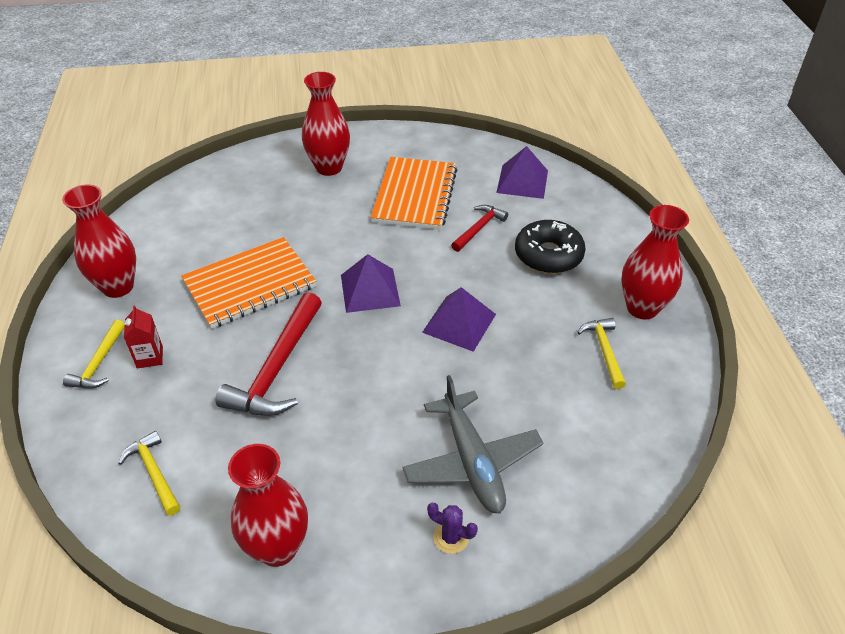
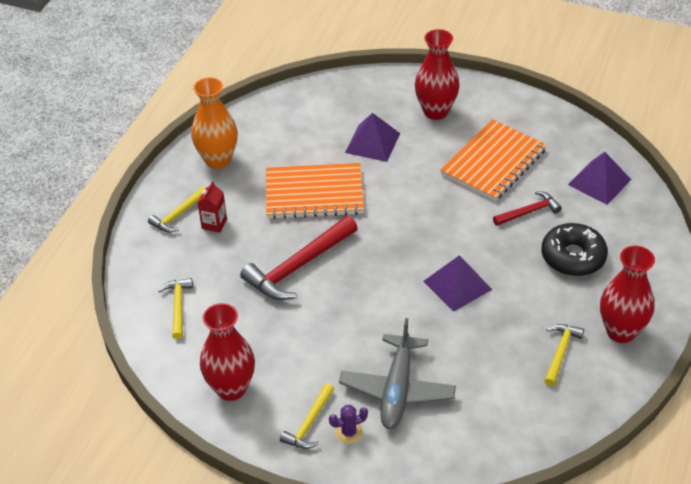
camera: 30 degrees right, 0 degrees up
(118, 287) = (218, 160): red vase -> orange vase
(370, 290) = (404, 232): purple pyramid -> purple pyramid (372, 143)
(398, 548) = (309, 424): none -> yellow hammer
(451, 537) = (349, 432): purple cactus -> purple cactus turned 75 degrees counterclockwise

